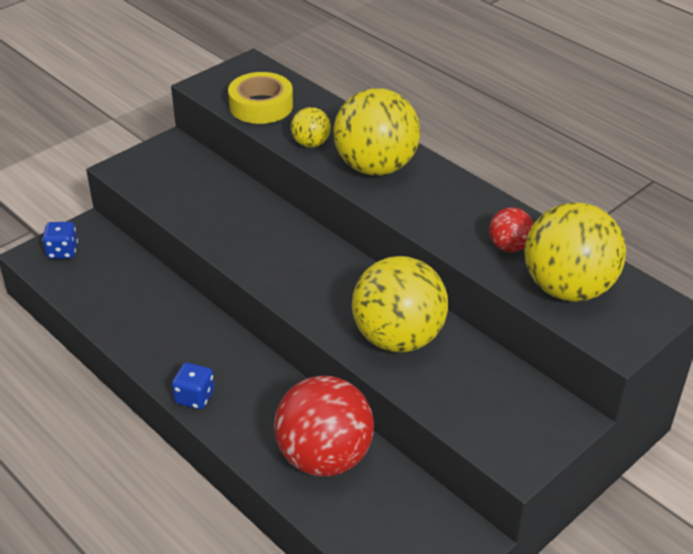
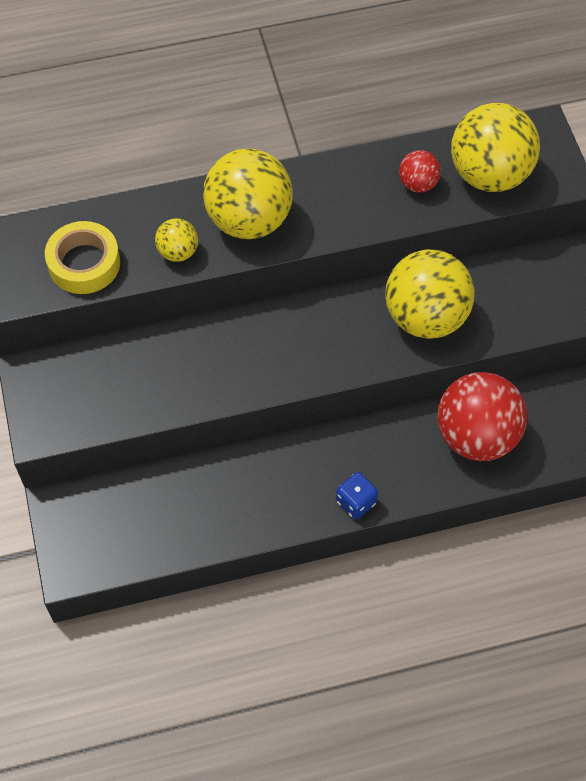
camera: 60 degrees left, 20 degrees up
(62, 251) = (81, 540): blue dice -> none

